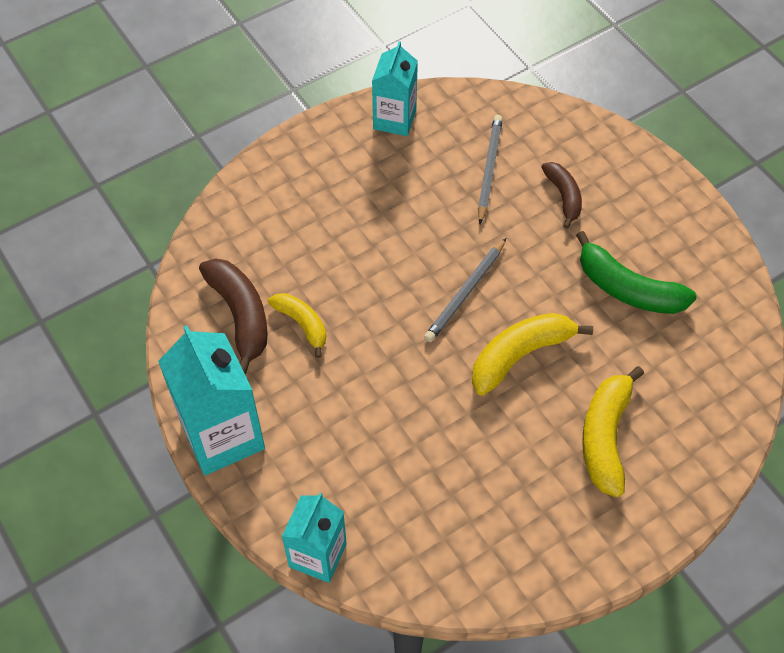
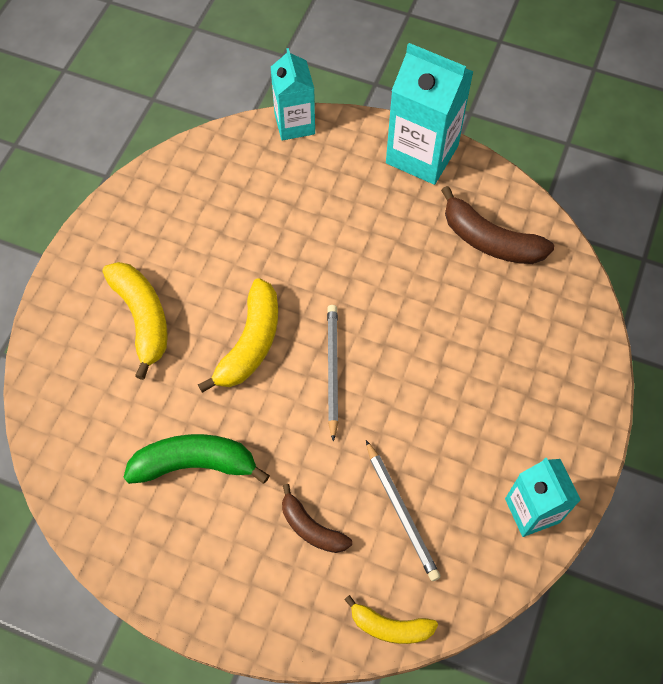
camera: 145 degrees right, 5 degrees up
(302, 324) = (438, 263): yellow banana -> yellow banana (390, 626)

